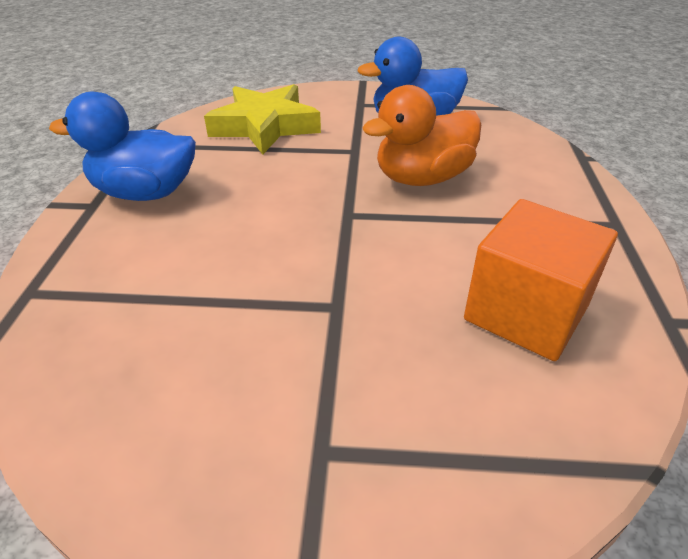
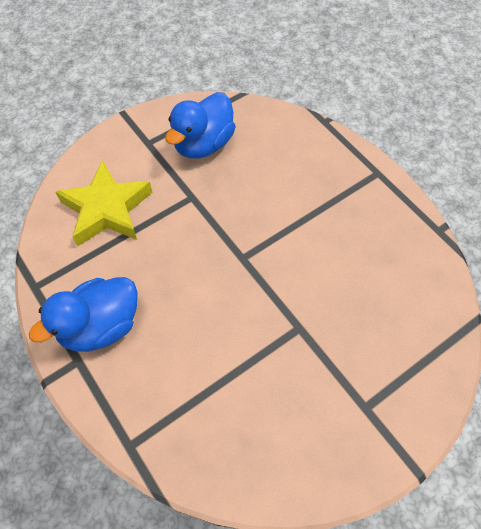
camera: 40 degrees left, 20 degrees up
(422, 178) = (255, 198): orange duck -> none
(526, 313) = (382, 268): orange cube -> none

